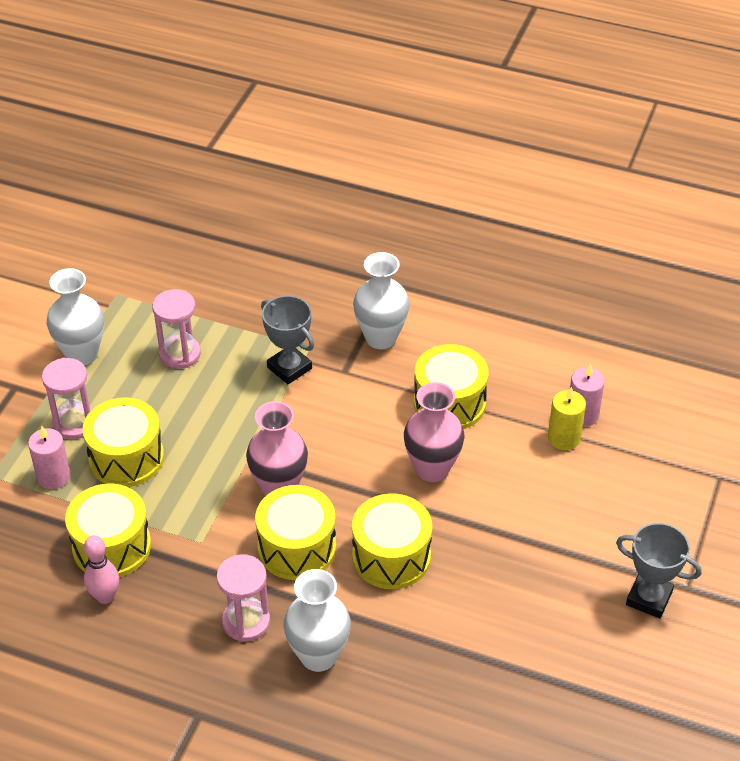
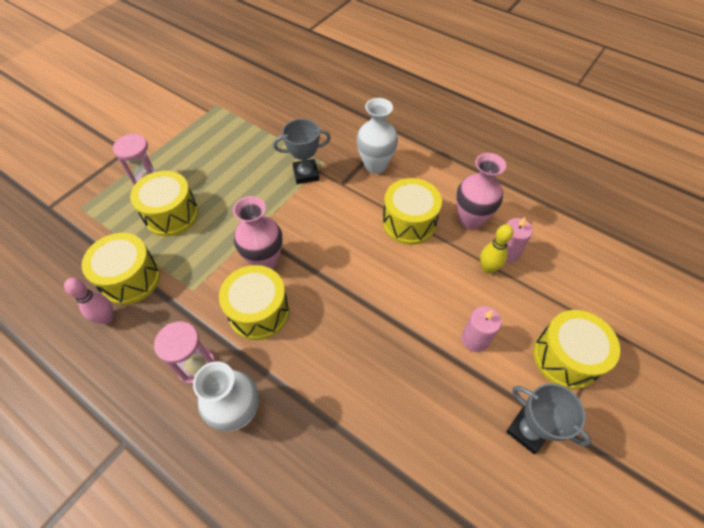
camera: 15 degrees right, 10 degrees up
(53, 476) = (118, 217): pink candle -> pink candle (475, 339)
(82, 354) = (177, 138): white vase -> none
(180, 354) = (238, 150): pink hourglass -> none
(289, 368) = (306, 174): grey trophy -> grey trophy turned 75 degrees counterclockwise
(391, 556) = (326, 337): yellow drum -> yellow drum (565, 357)
(432, 469) = (380, 271): pink vase -> pink vase (470, 219)
(564, 438) = (488, 268): yellow candle -> yellow bowling pin

